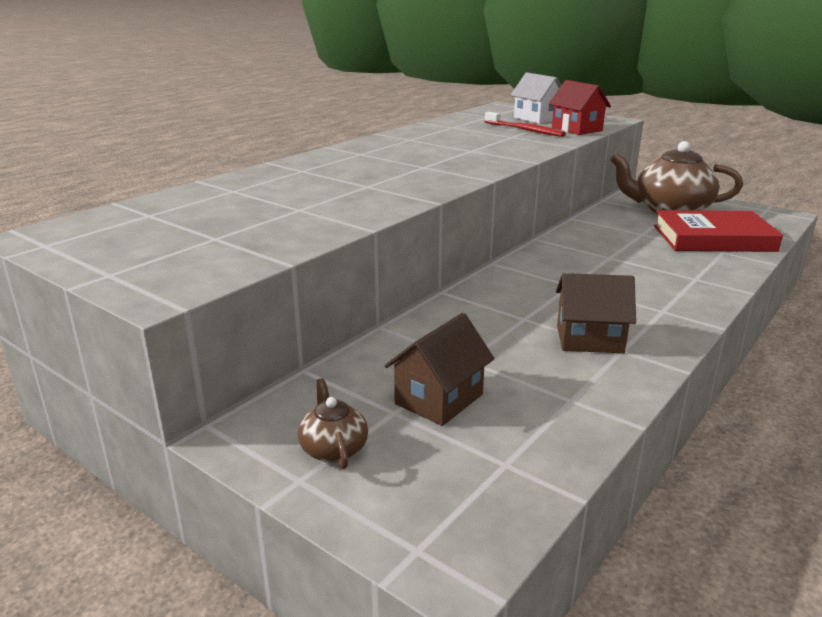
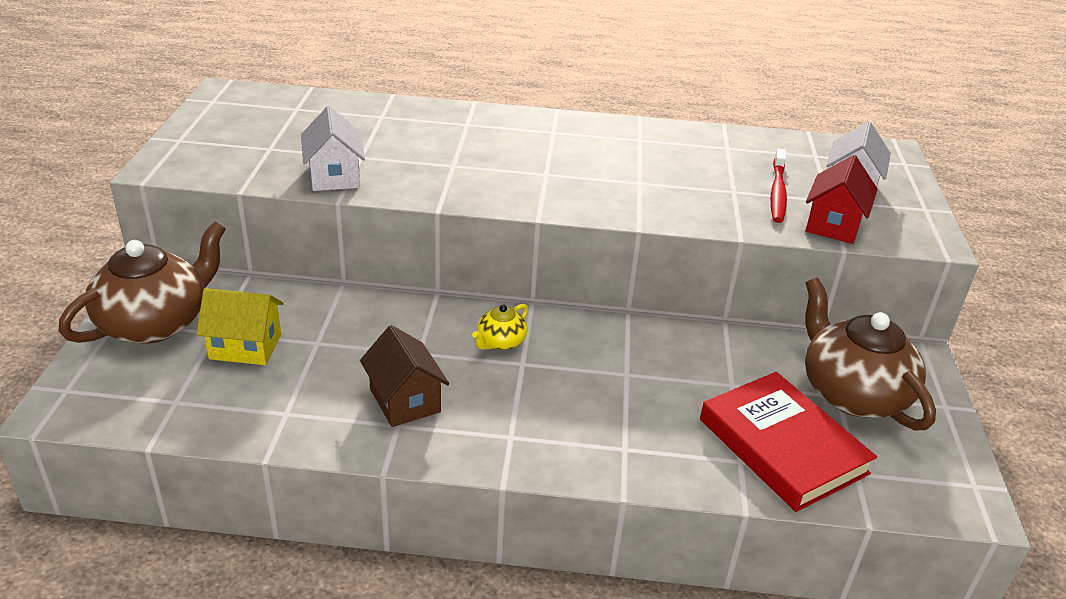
camera: 55 degrees right, 10 degrees up
(322, 223) = (334, 176): none -> white house
(333, 448) = (156, 322): brown teapot -> brown teapot, size x2.17
(439, 399) = (245, 346): brown house -> yellow house
(536, 285) = (500, 342): none -> yellow teapot

